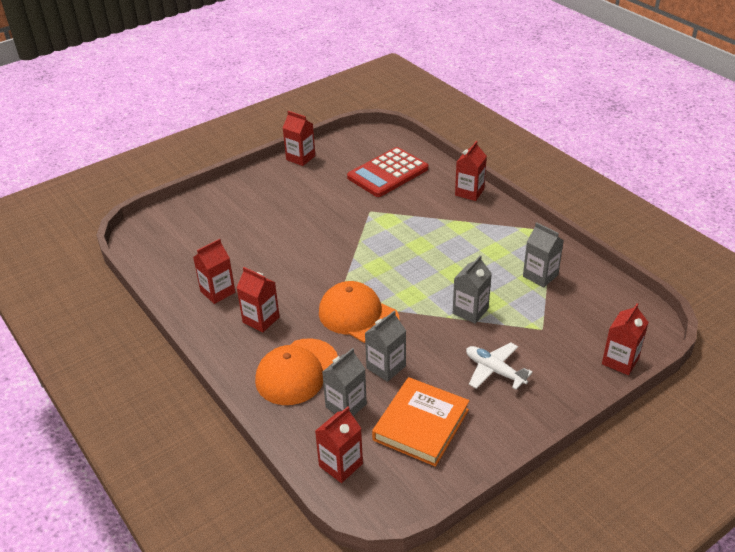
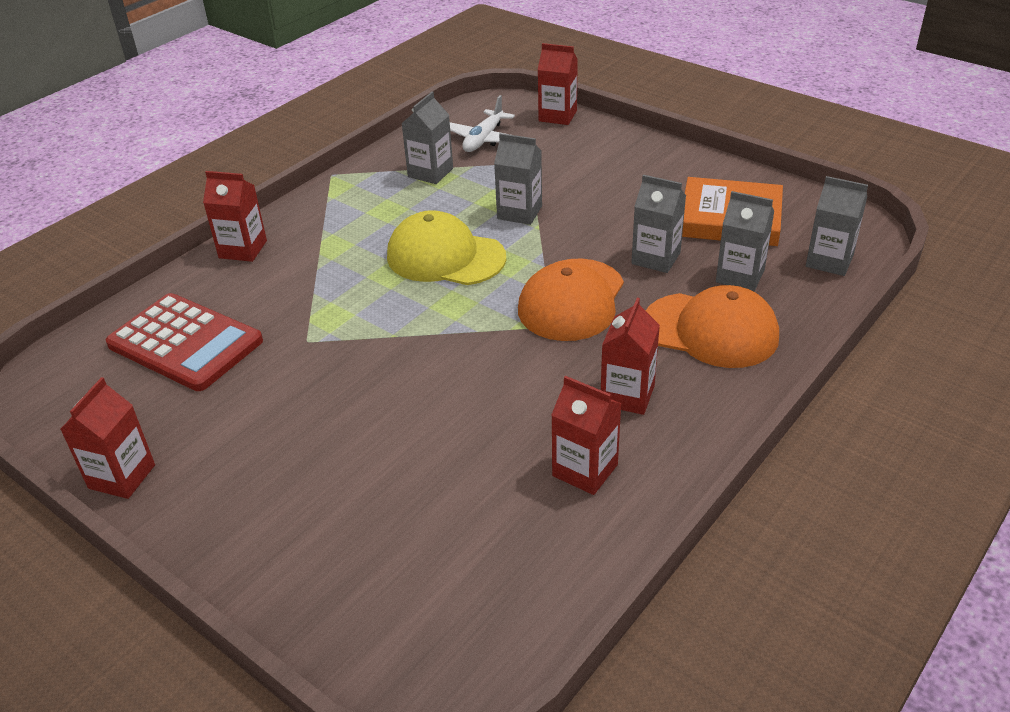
camera: 105 degrees left, 0 degrees up
(341, 465) = (829, 261): red carton -> grey carton
(429, 269) = (445, 257): none -> yellow cap
(494, 371) = (615, 183): white plane -> white plane (483, 139)

